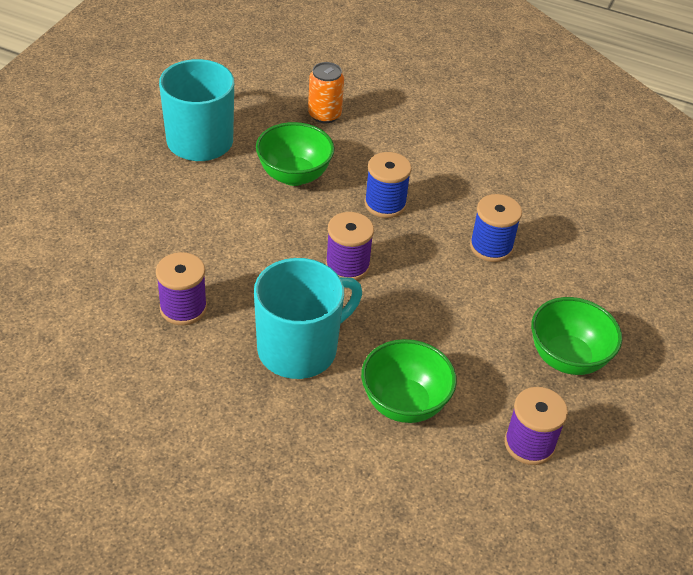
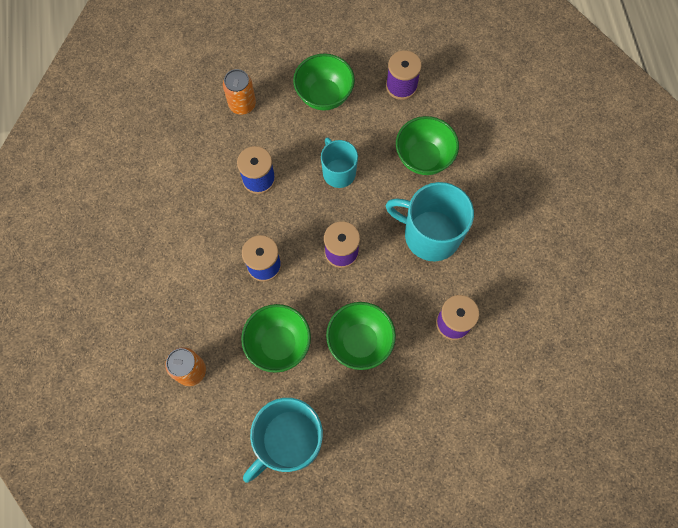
camera: 120 degrees left, 25 degrees up
(239, 228) = (360, 342): none -> green bowl
(448, 314) = (338, 172): none -> turquoise mug
(603, 280) = (242, 104): none -> orange can

